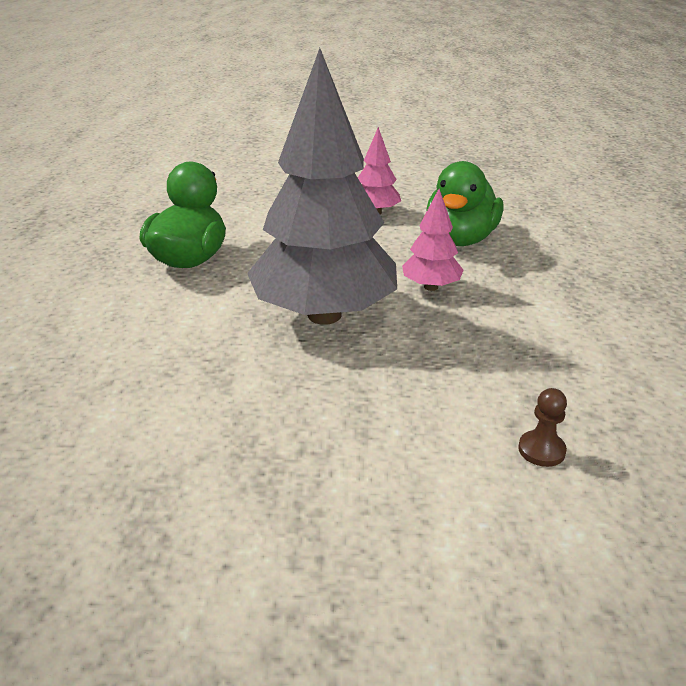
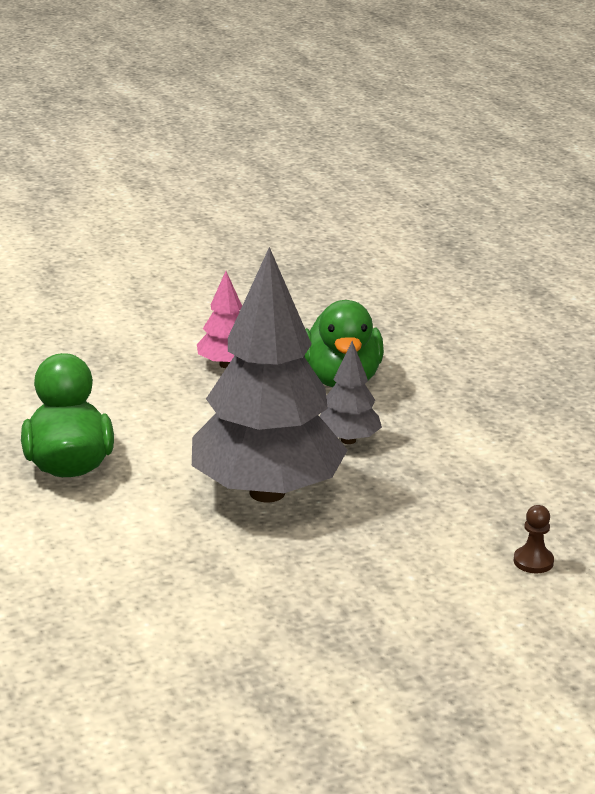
camera: 25 degrees left, 5 degrees down
(431, 287) = (348, 440): pink tree -> grey tree

